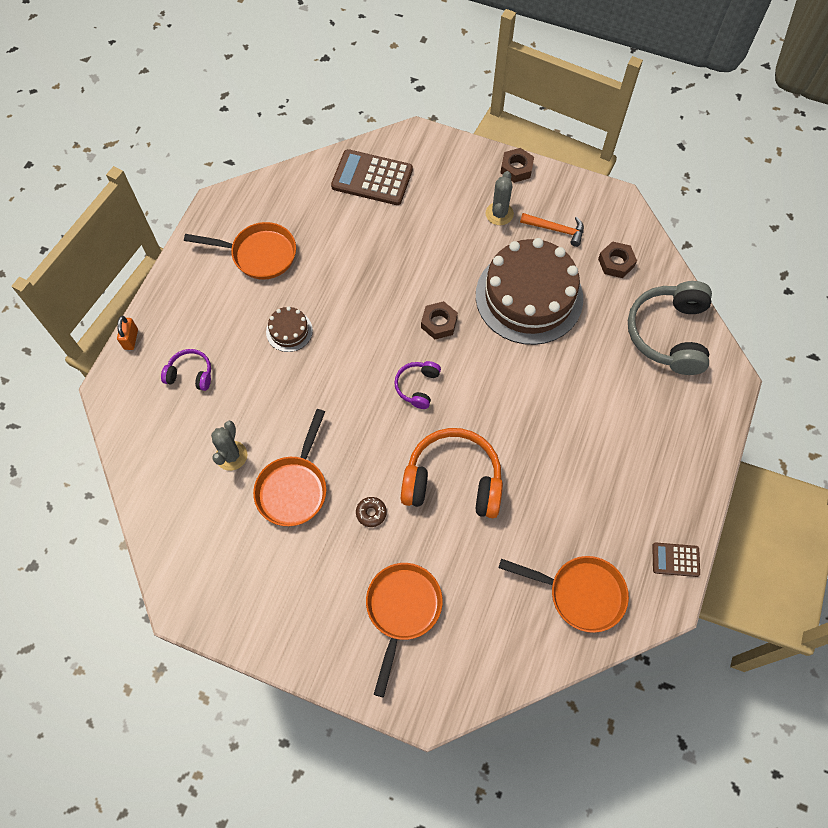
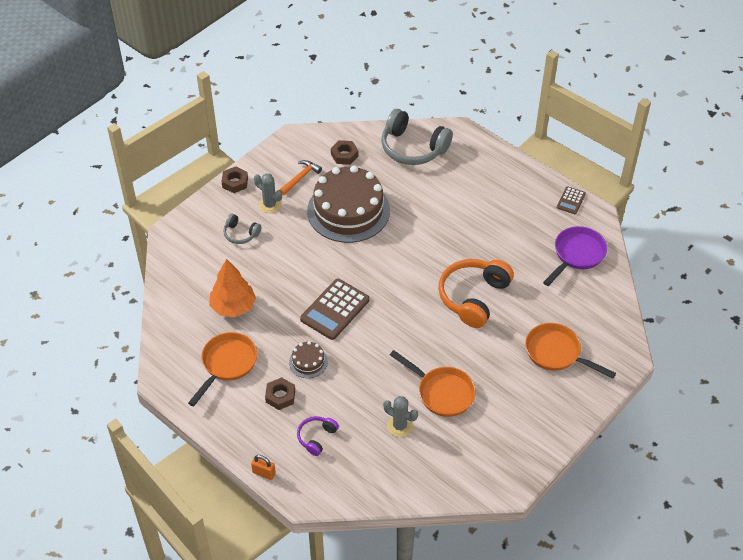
camera: 70 degrees left, 15 degrees down
(338, 232) = (233, 307): none -> orange tree
(371, 513) = (479, 351): brown donut -> none
(372, 178) = (194, 271): brown calculator -> brown calculator (335, 309)
(417, 386) = (392, 296): purple headphones -> none
(439, 323) = (345, 268): brown nut -> brown nut (280, 396)
(443, 201) = (241, 234): none -> grey headphones
(580, 593) = (577, 255): orange pan -> purple pan

